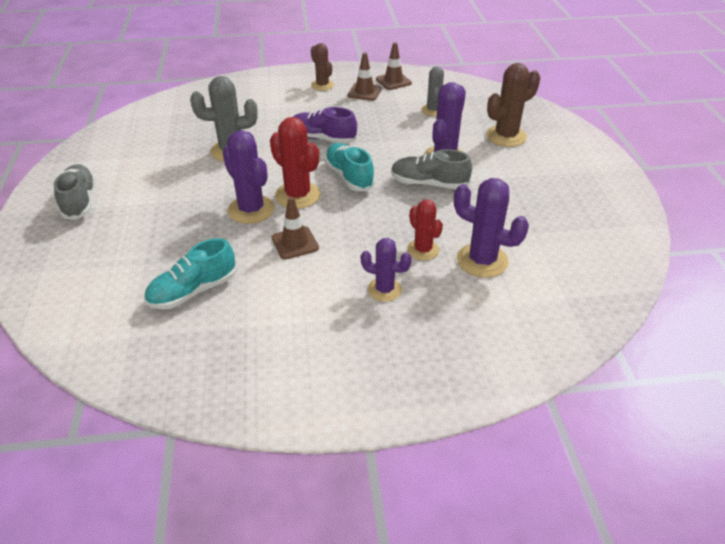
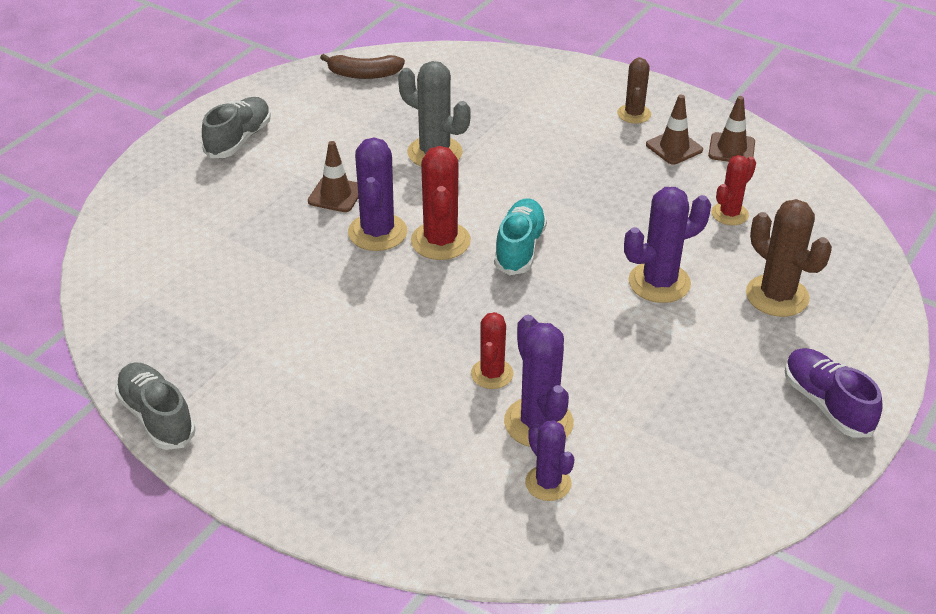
camera: 40 degrees right, 0 degrees up
(128, 128) = (364, 74): none -> brown banana
(193, 291) = (237, 287): turquoise shoe -> none
(295, 243) = (377, 292): brown traffic cone -> brown traffic cone (336, 195)
(322, 138) = (548, 186): purple shoe -> purple shoe (826, 404)
(384, 289) = (402, 390): purple cactus -> purple cactus (548, 483)
(429, 184) = (597, 304): grey shoe -> grey shoe (156, 417)
(433, 110) = (729, 214): grey cactus -> red cactus
(506, 136) = (777, 296): brown cactus -> brown cactus turned 45 degrees clockwise

